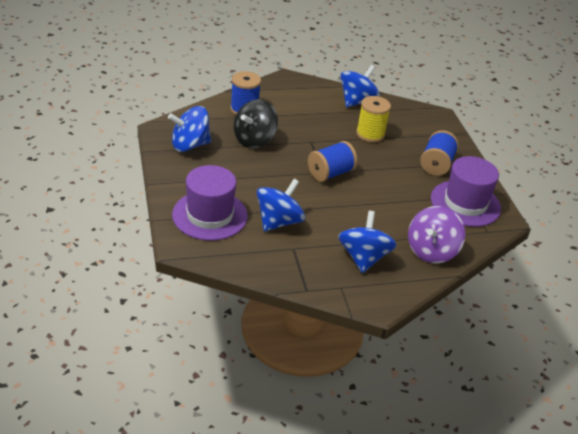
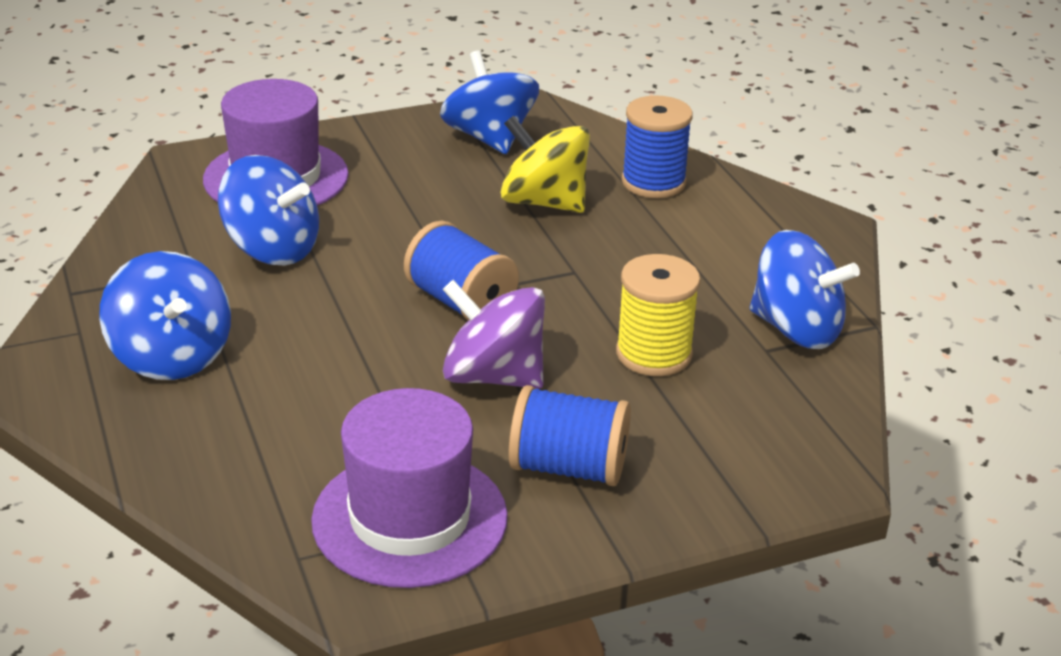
camera: 85 degrees right, 5 degrees down
(254, 140) = (544, 202): black spinning top -> yellow spinning top
(363, 258) = (171, 356): blue spinning top -> blue spinning top turned 60 degrees clockwise
(431, 251) = (205, 455): purple spinning top -> purple spinning top (493, 376)

